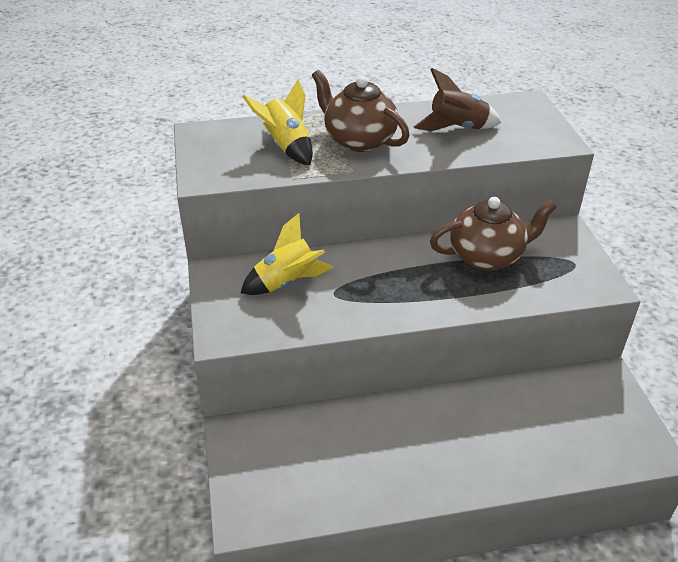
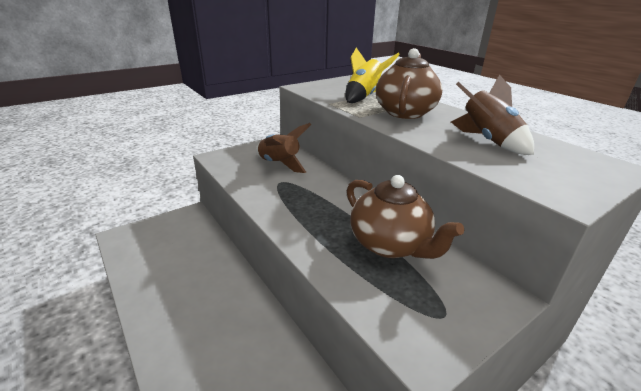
camera: 65 degrees right, 10 degrees down
(287, 283) = (279, 164): yellow rocket -> brown rocket

